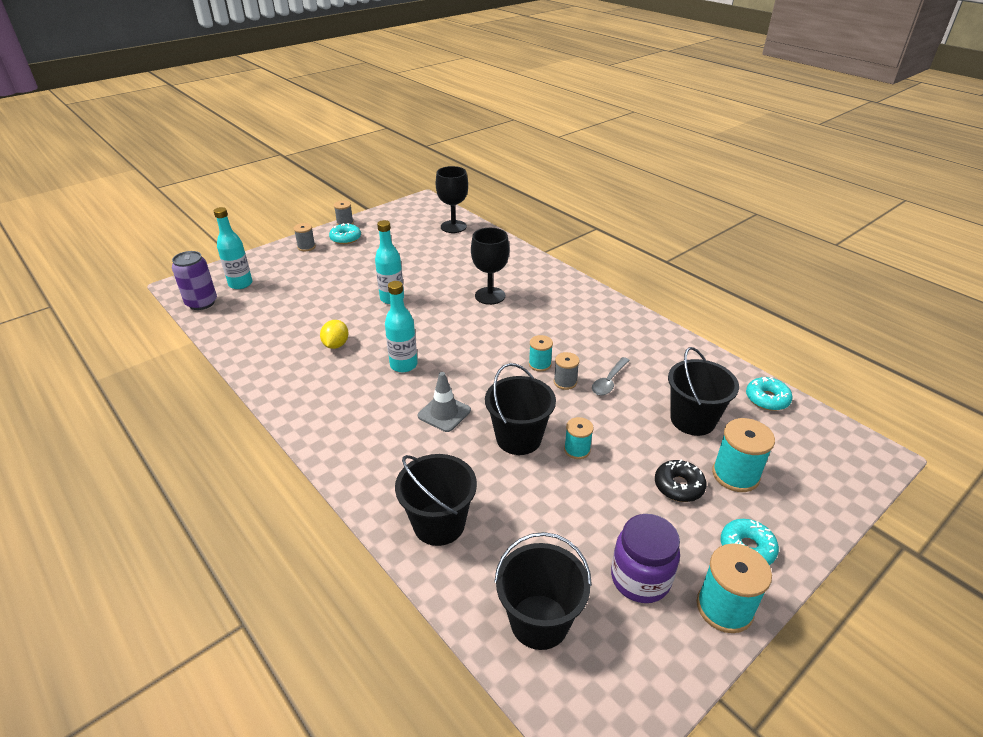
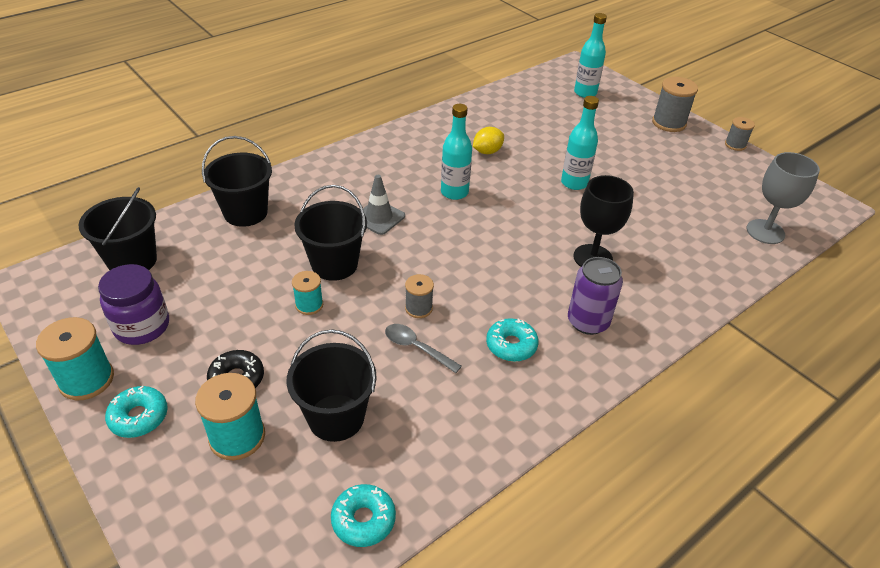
camera: 90 degrees right, 5 degrees up
(201, 303) = (549, 78): purple can -> purple can (588, 322)
(306, 247) = (669, 123): grey spool -> grey spool, size x1.68
(336, 345) = (487, 151): yellow lemon -> yellow lemon turned 45 degrees counterclockwise
(345, 238) = (697, 147): turquoise donut -> turquoise donut (511, 345)
(453, 227) = (765, 232): black goblet -> grey goblet
(540, 364) = (452, 290): turquoise spool -> none

